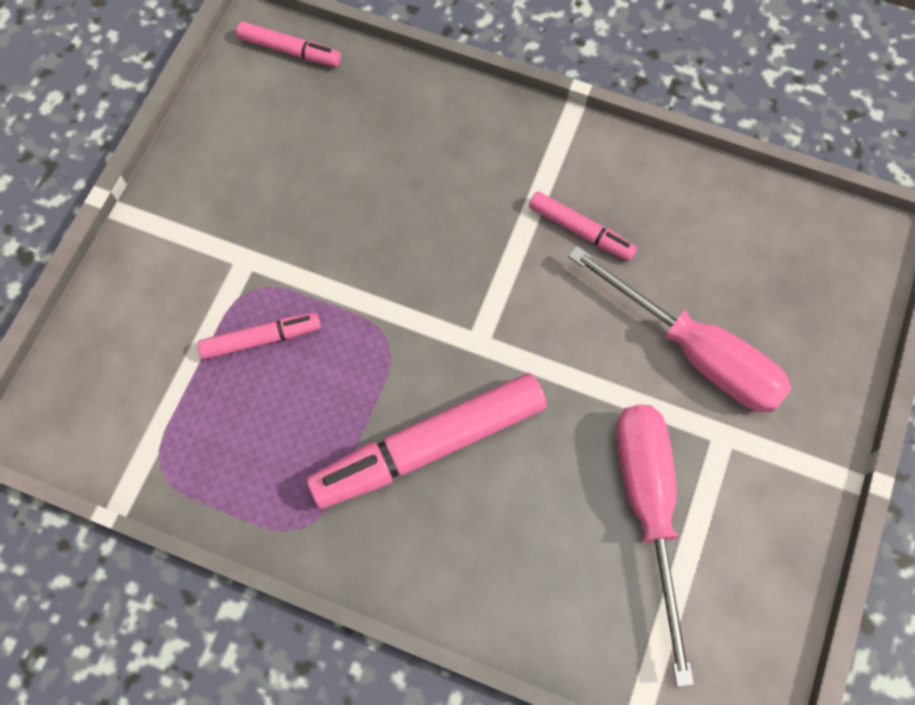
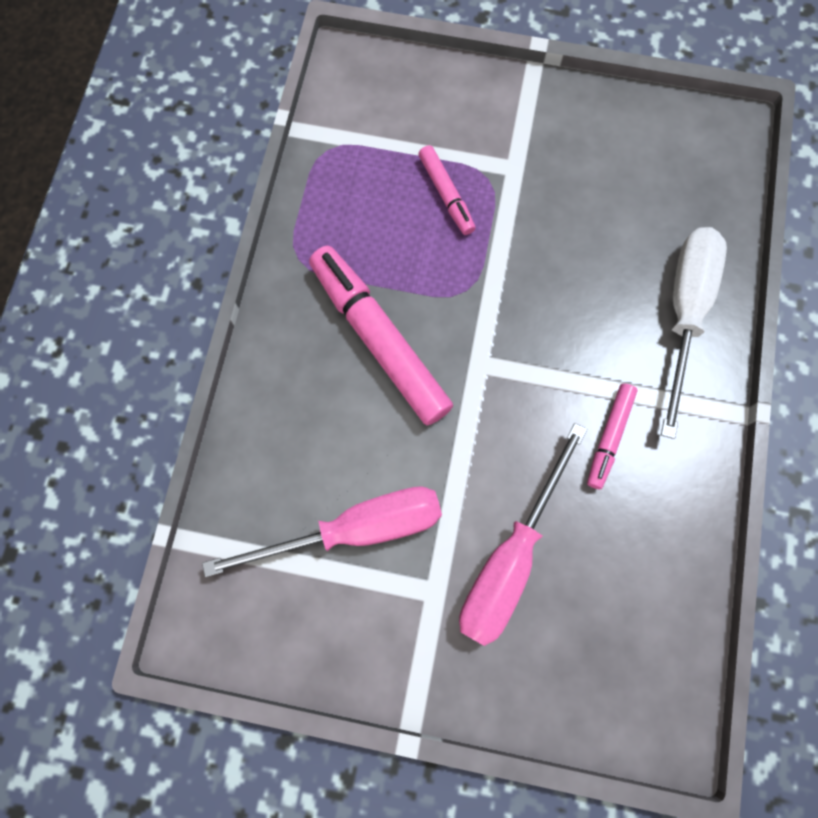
camera: 80 degrees right, 5 degrees up
(290, 50) = (726, 156): pink marker -> none
(459, 131) = (684, 313): none -> white screwdriver

